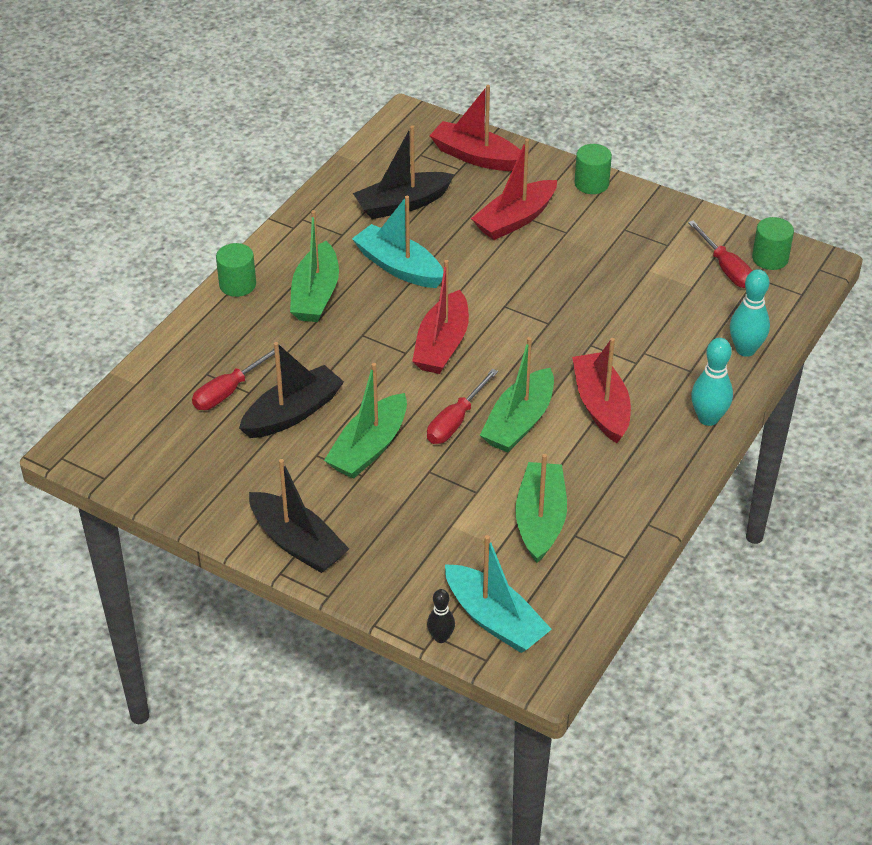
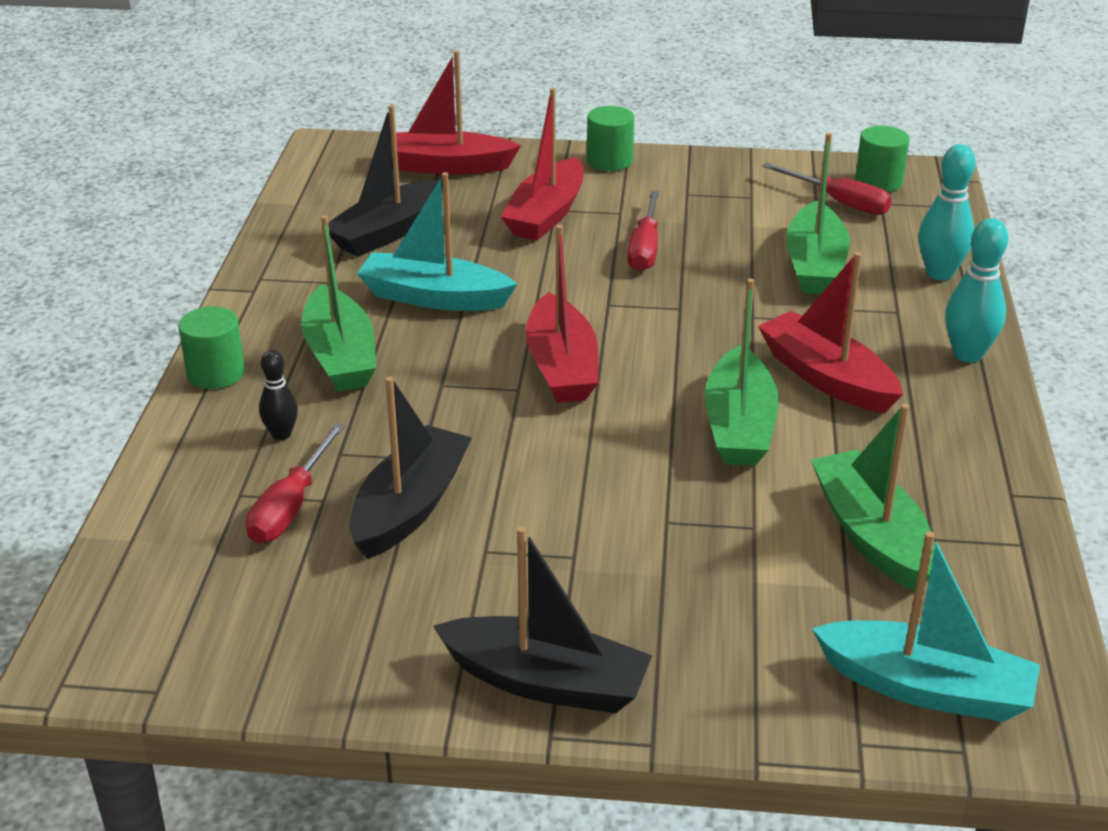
camera: 25 degrees left, 10 degrees down
(369, 448) = (557, 518): green boat -> green boat (815, 265)
(441, 637) = (871, 743): black bowling pin -> black bowling pin (281, 434)
(455, 421) = (653, 449): red screwdriver -> red screwdriver (644, 248)

